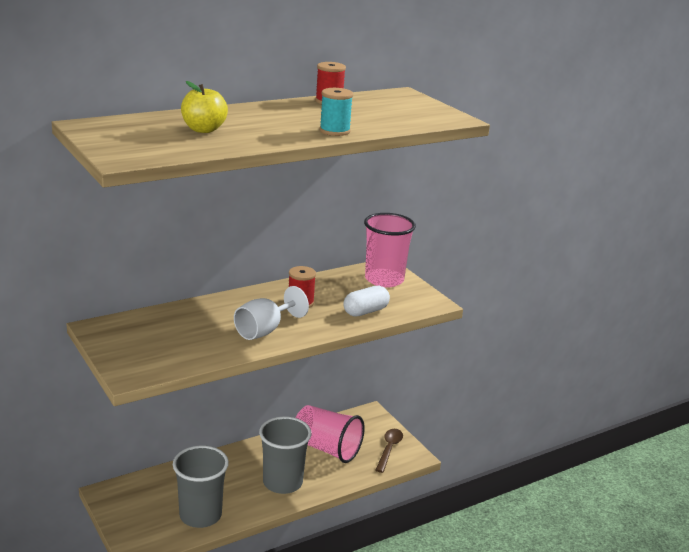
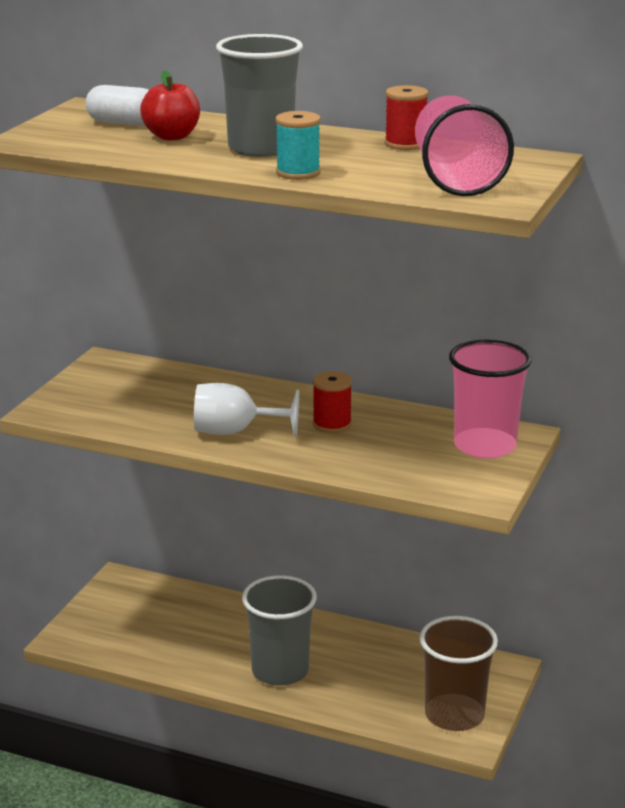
camera: 55 degrees right, 0 degrees up
(200, 515) = (157, 648): grey cup -> grey cup (261, 148)
(203, 130) = (172, 136): yellow apple -> red apple
(326, 448) = (385, 670): pink cup -> pink cup (456, 178)
(365, 311) = (380, 465): white capsule -> white capsule (123, 123)
(389, 449) = (454, 715): brown spoon -> brown cup

